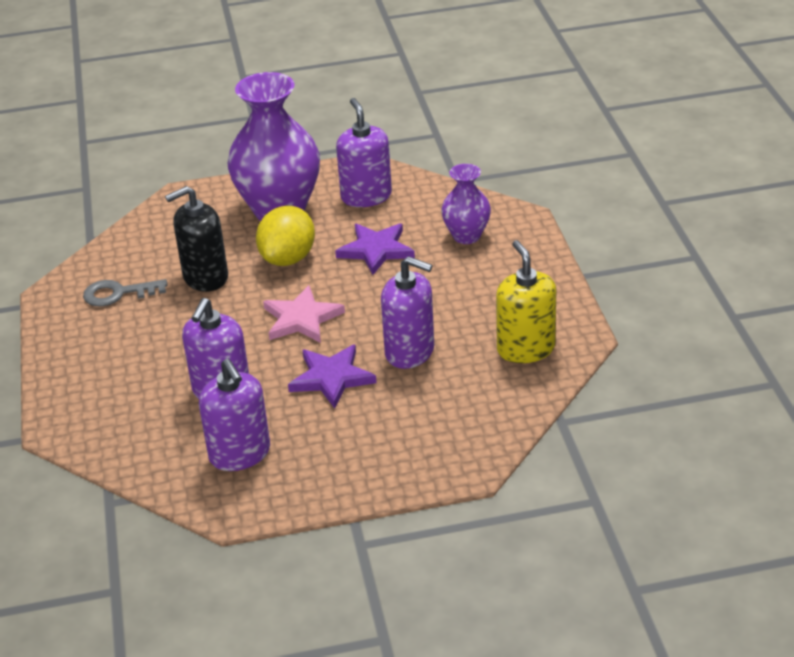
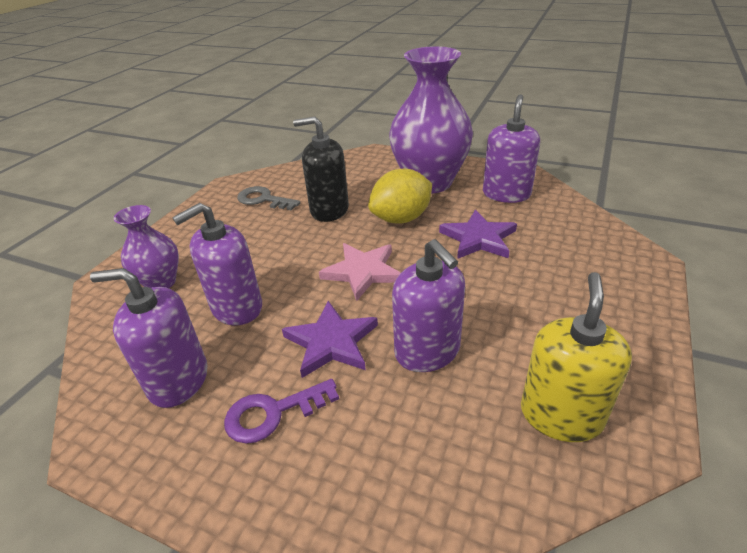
camera: 35 degrees right, 0 degrees up
(240, 454) = (178, 380): purple soap dispenser -> purple soap dispenser turned 90 degrees clockwise
(337, 436) = (273, 413): none -> purple key
(466, 236) = (575, 257): purple vase -> purple vase (161, 282)

